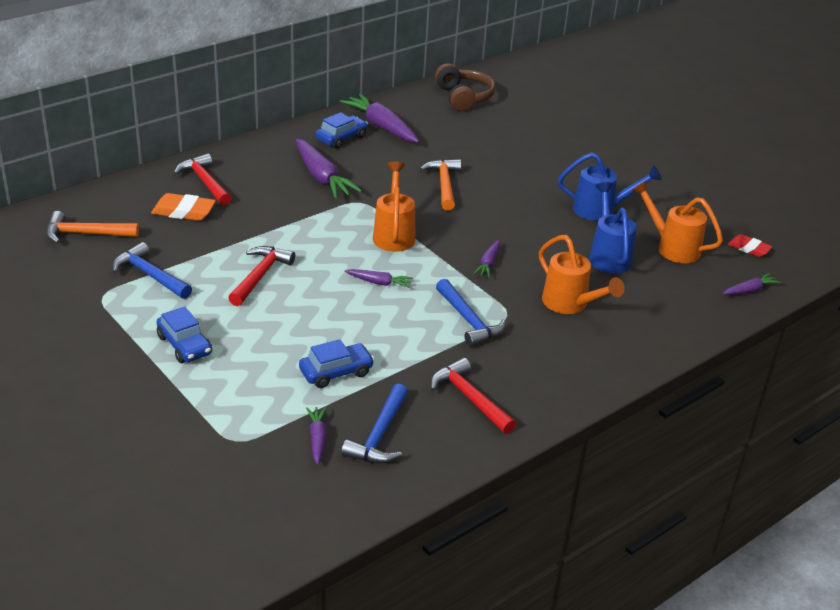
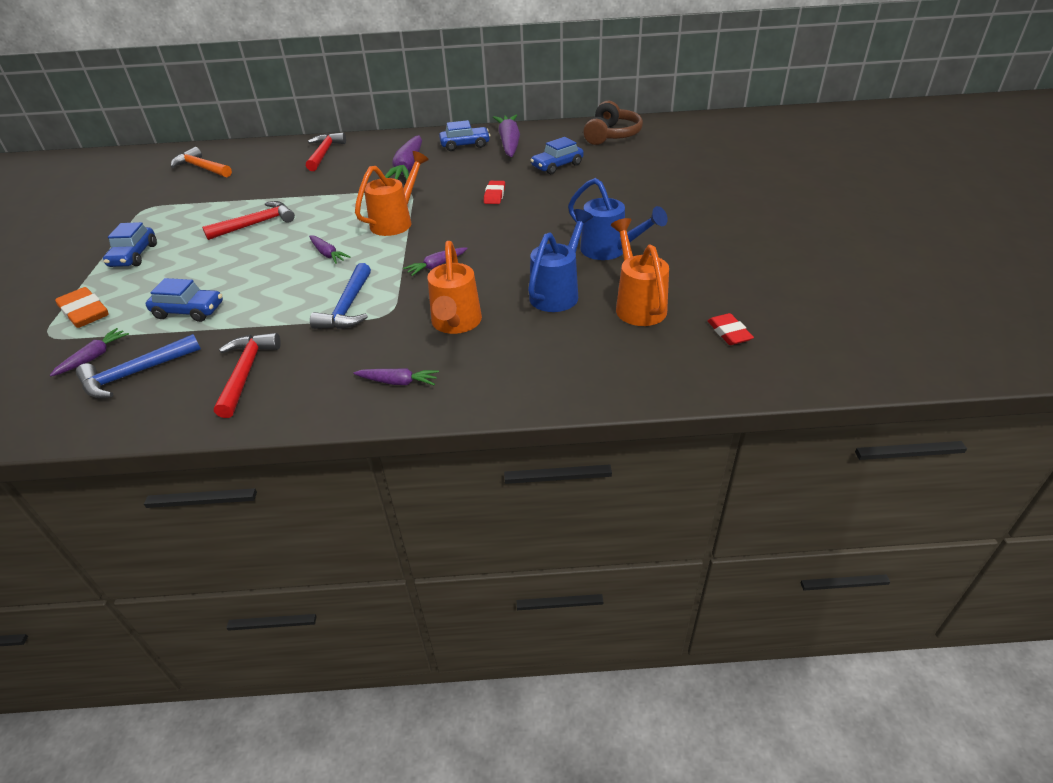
camera: 40 degrees right, 5 degrees up
(150, 275) = (192, 203): blue hammer -> none
(184, 211) = (280, 169): orange eraser -> orange eraser (85, 312)
(444, 185) = (494, 195): orange hammer -> red eraser
(458, 141) = (557, 166): none -> blue car
(749, 290) = (669, 376): purple carrot -> purple carrot (398, 382)

